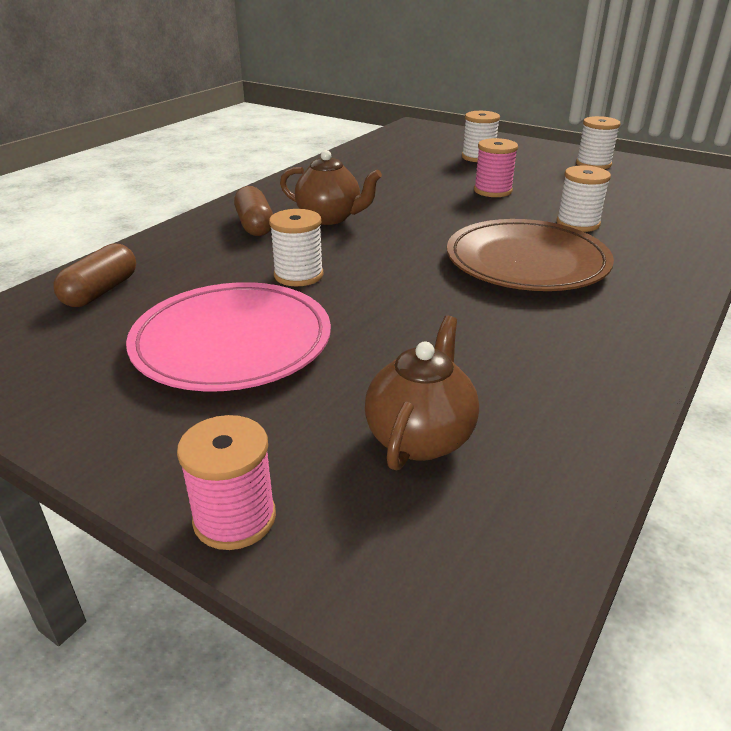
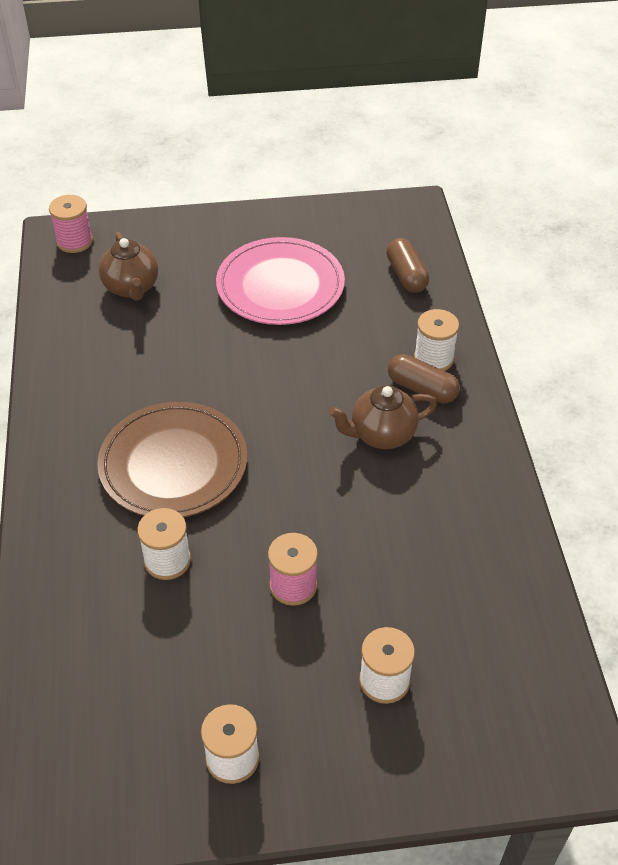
camera: 140 degrees right, 15 degrees up
(234, 518) = (172, 223): pink spool -> pink spool (75, 241)
(298, 275) = (315, 354): white spool -> white spool (434, 358)

